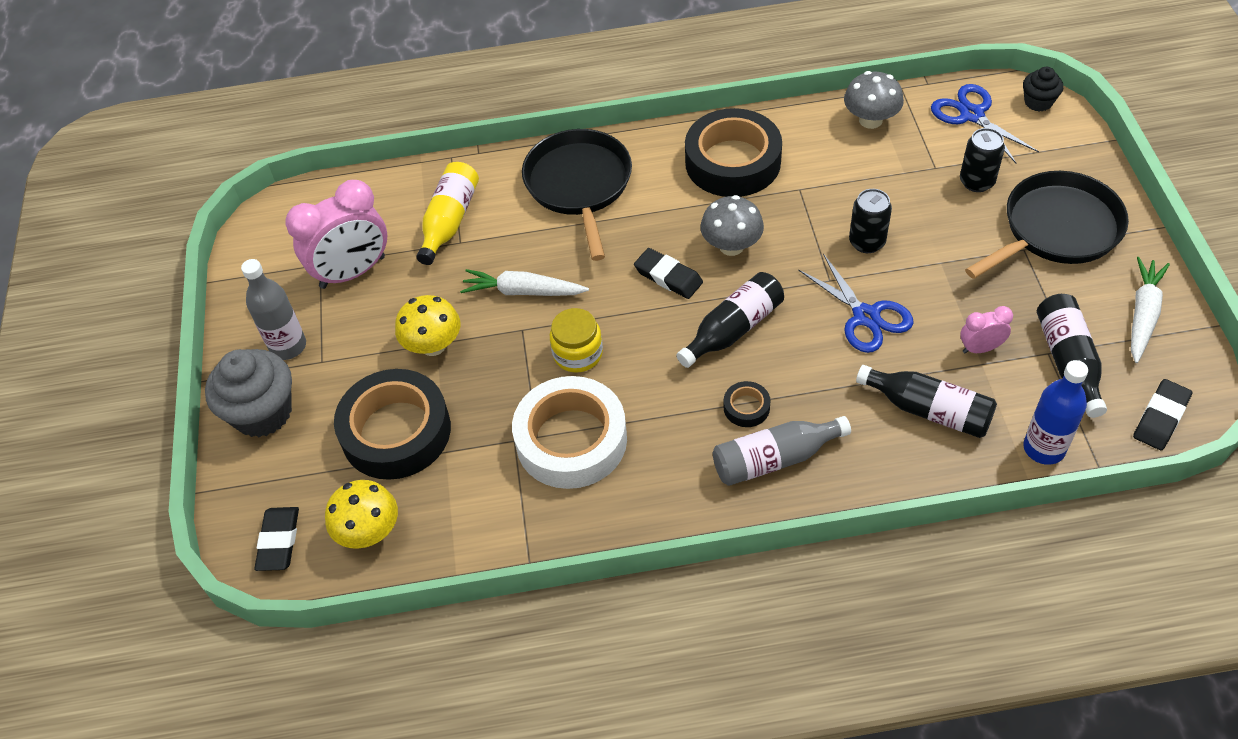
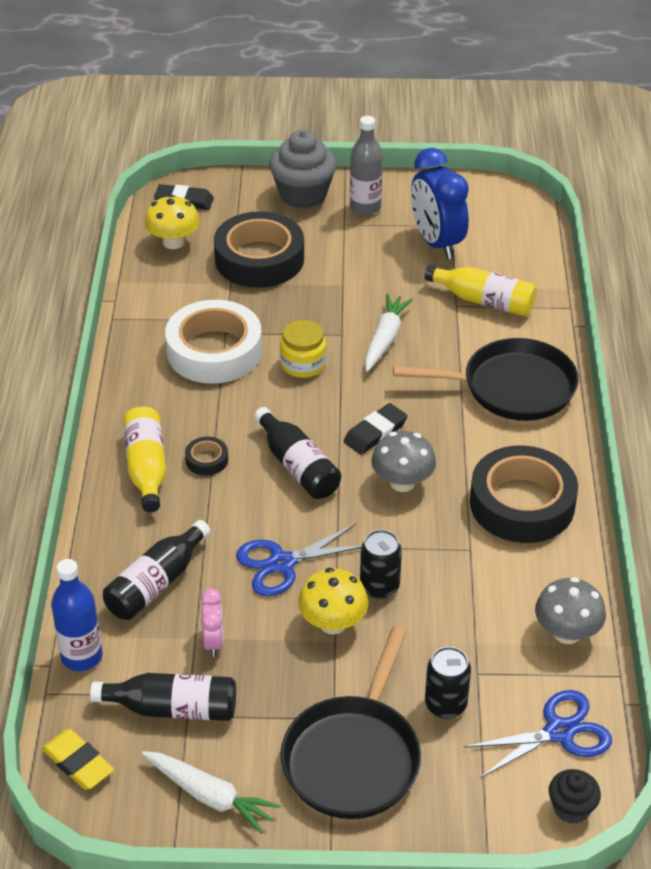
camera: 95 degrees right, 10 degrees down
(353, 272) = (436, 243): pink clock -> blue clock
(433, 345) = (340, 283): yellow mushroom -> yellow mushroom (333, 623)
(774, 459) = (146, 468): grey bottle -> yellow bottle
(1056, 229) = (354, 757): black pan -> black pan turned 45 degrees clockwise
(1160, 417) = (78, 763): black eraser -> yellow eraser

